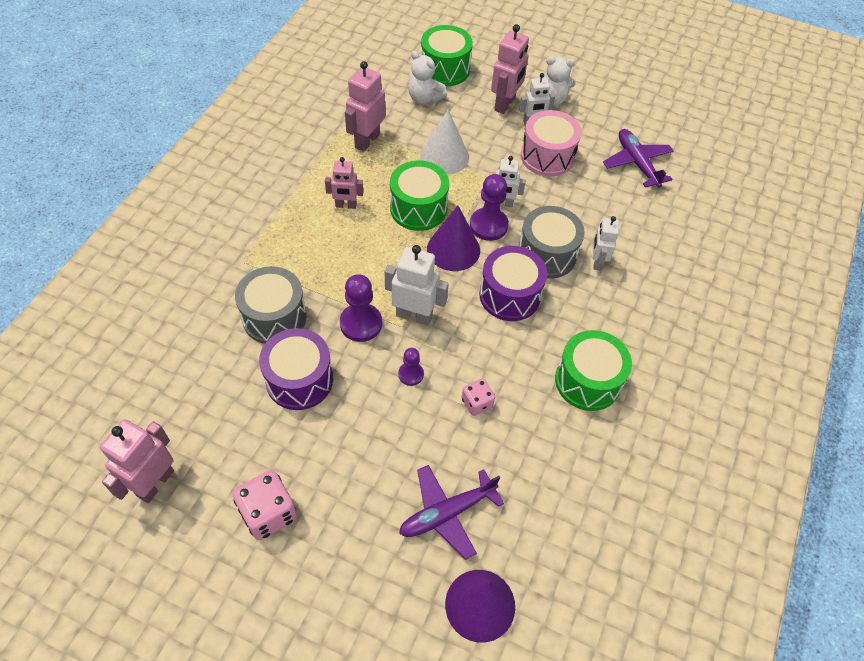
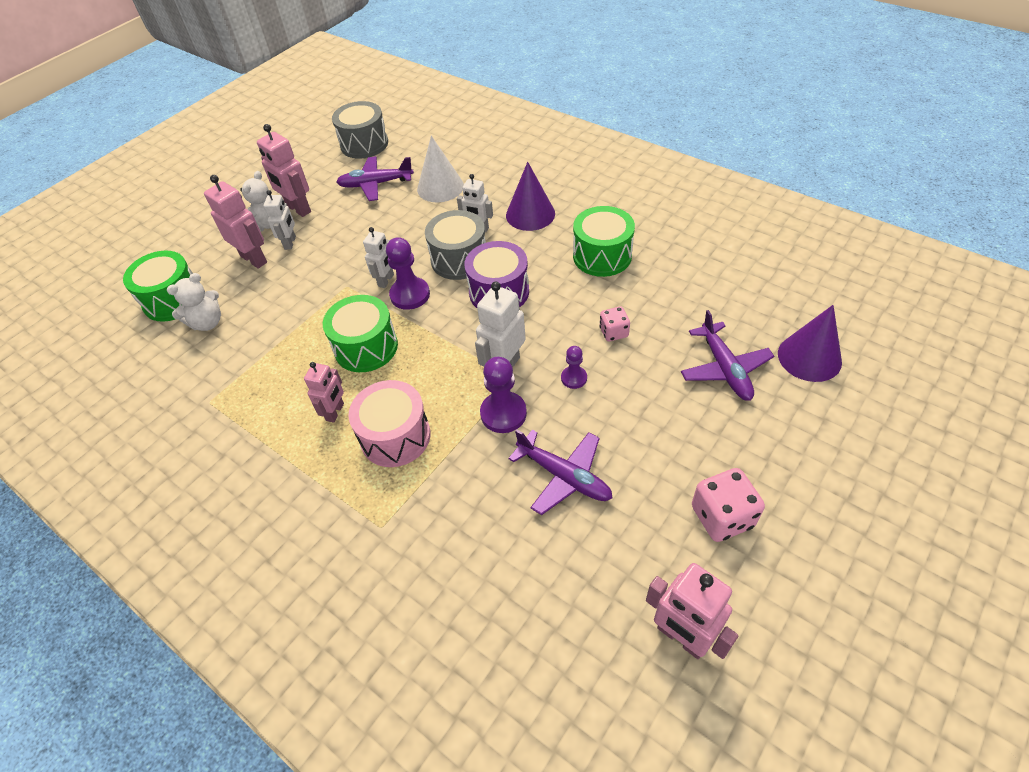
camera: 70 degrees left, 5 degrees down
(274, 317) = (474, 496): grey drum -> grey drum (364, 144)
(299, 380) = (564, 476): purple drum -> purple plane
(367, 141) = (245, 382): pink robot -> pink robot (298, 209)
(444, 156) = (303, 317): white cone -> white cone (440, 187)
(453, 249) = (431, 326): purple cone -> purple cone (530, 214)
(547, 156) = (340, 240): pink drum -> pink drum (395, 436)

